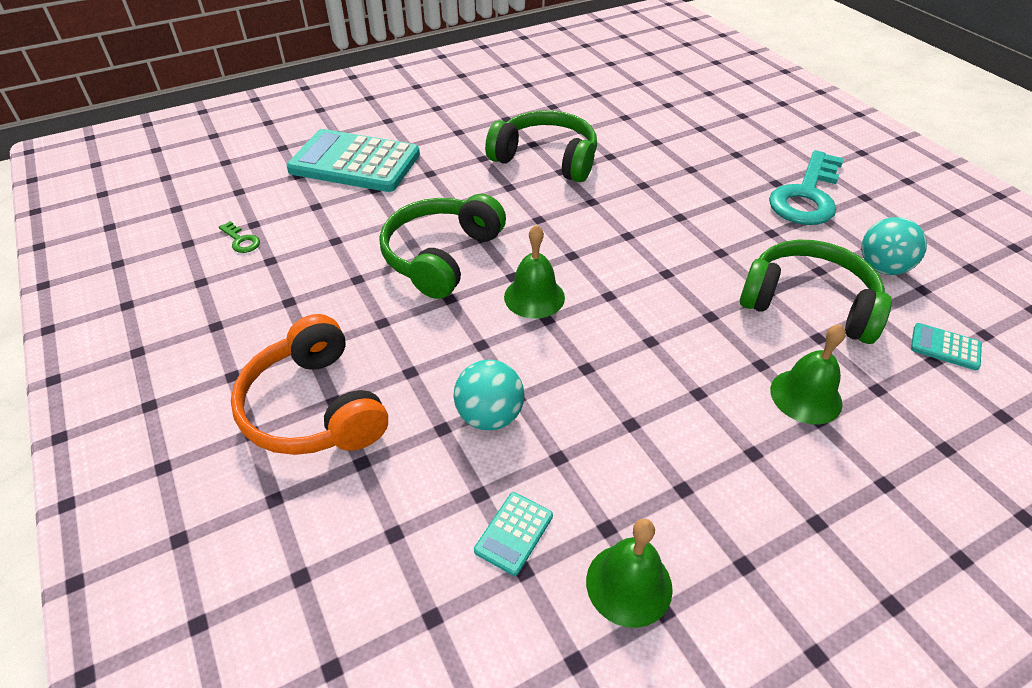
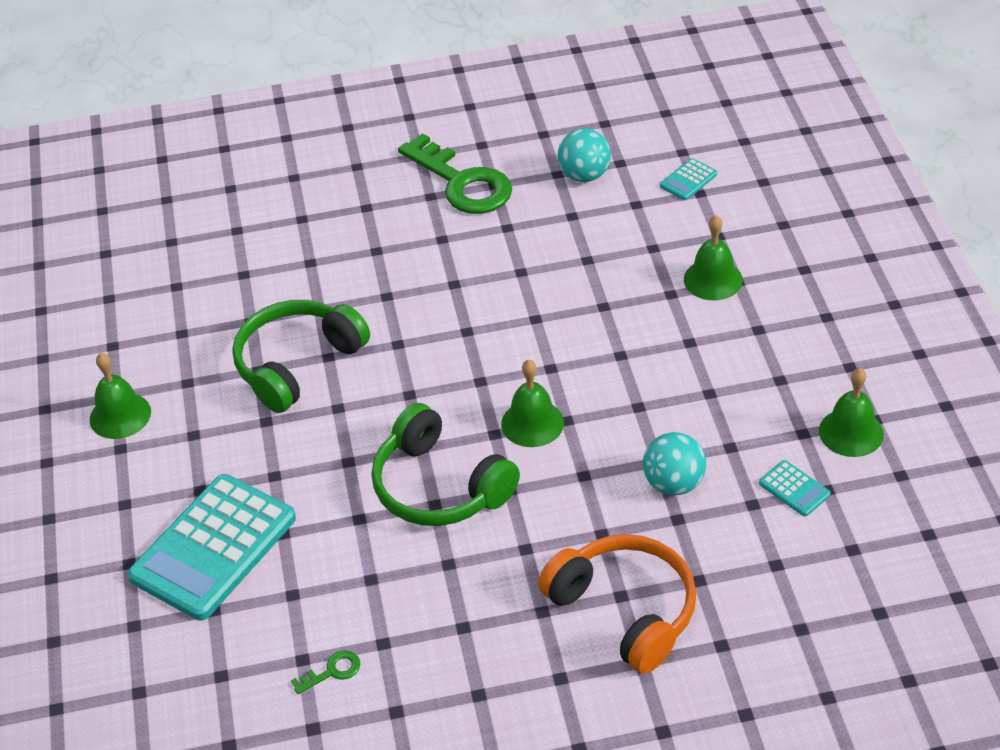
camera: 70 degrees left, 0 degrees up
(315, 407) = (625, 610): orange headphones -> orange headphones turned 120 degrees counterclockwise
(465, 101) = (120, 415): none -> green bell
(806, 196) = (462, 183): turquoise key -> green key
(808, 304) = (611, 238): green headphones -> none

